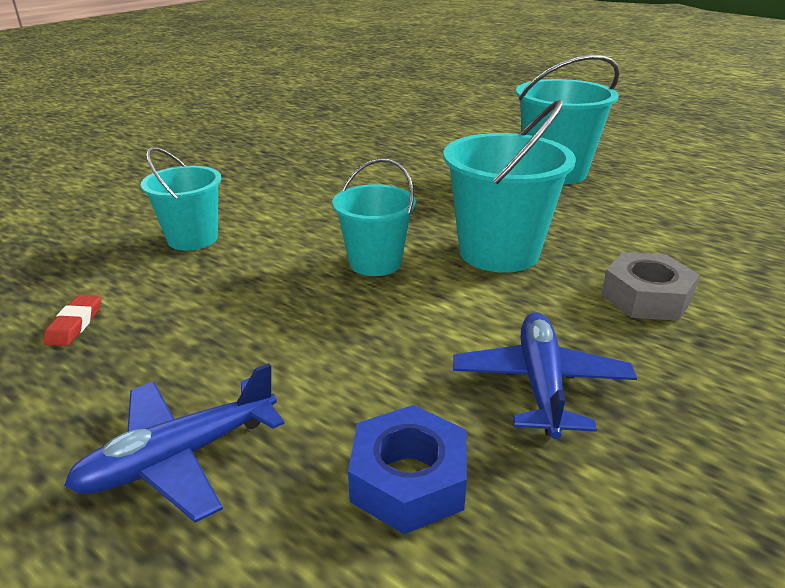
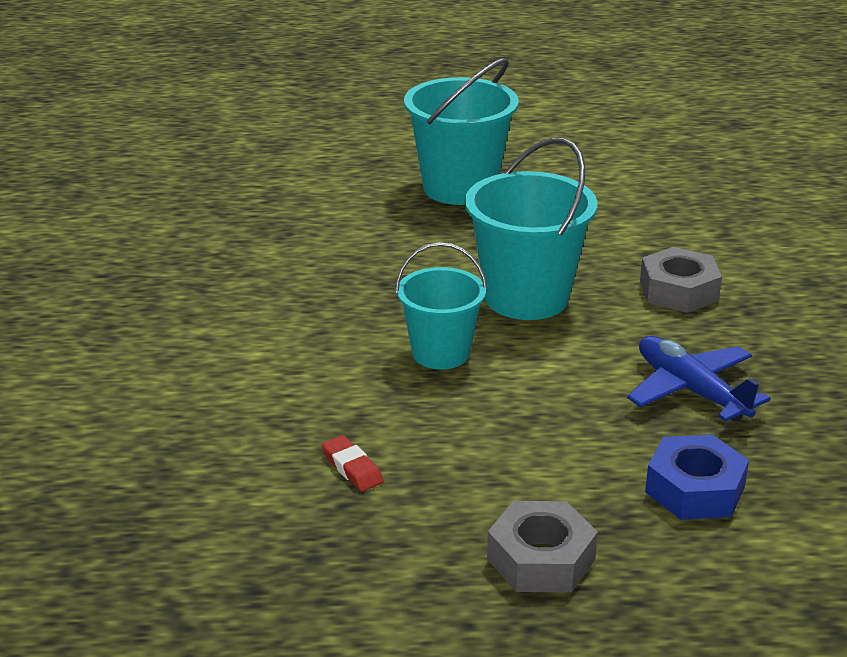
camera: 40 degrees left, 0 degrees up
(74, 324) = (274, 531): red eraser -> red eraser (352, 468)
(179, 457) = (540, 559): blue plane -> grey nut
(192, 238) = (226, 408): turquoise bucket -> none

